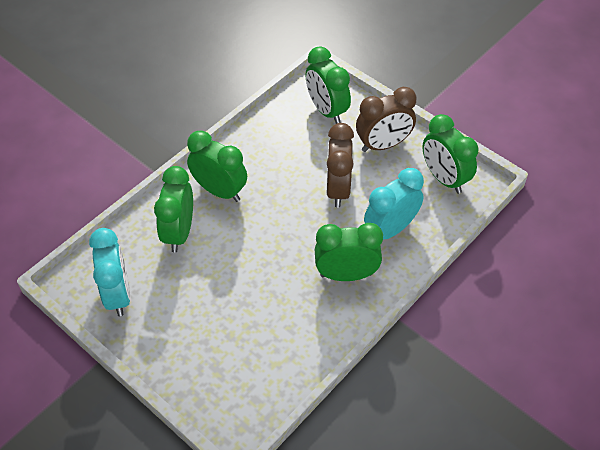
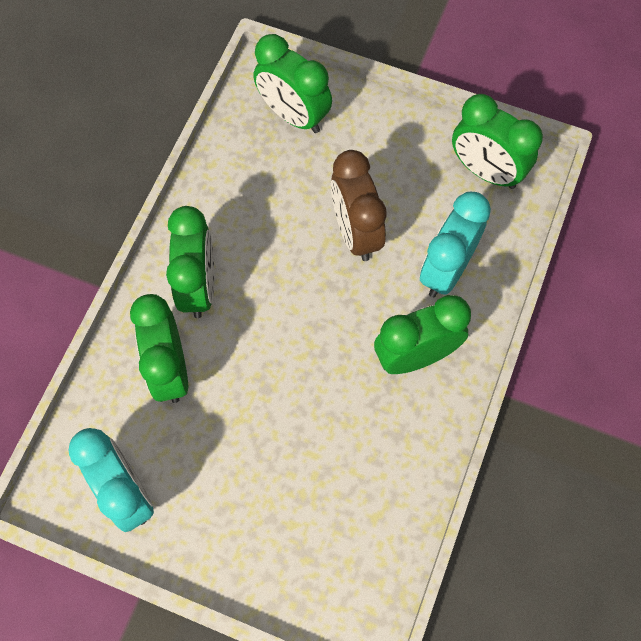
camera: 20 degrees left, 15 degrees up
(220, 191) = (199, 286): green clock -> green clock turned 75 degrees clockwise
(383, 145) = (389, 146): brown clock -> none

